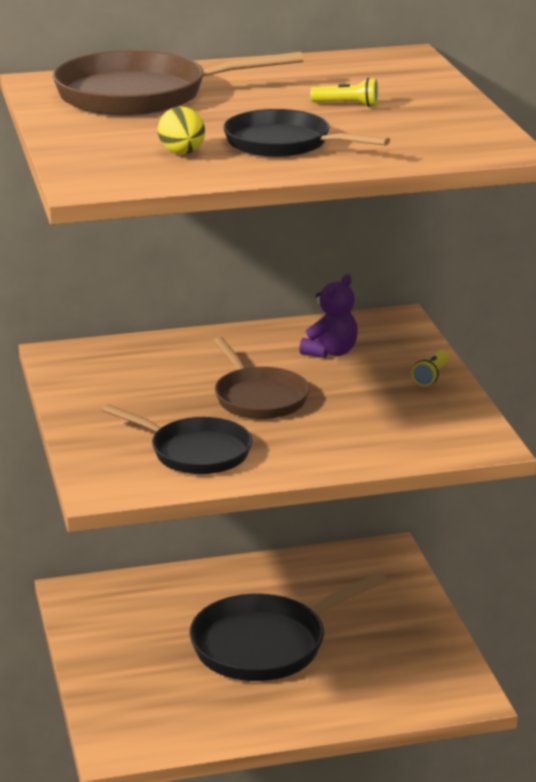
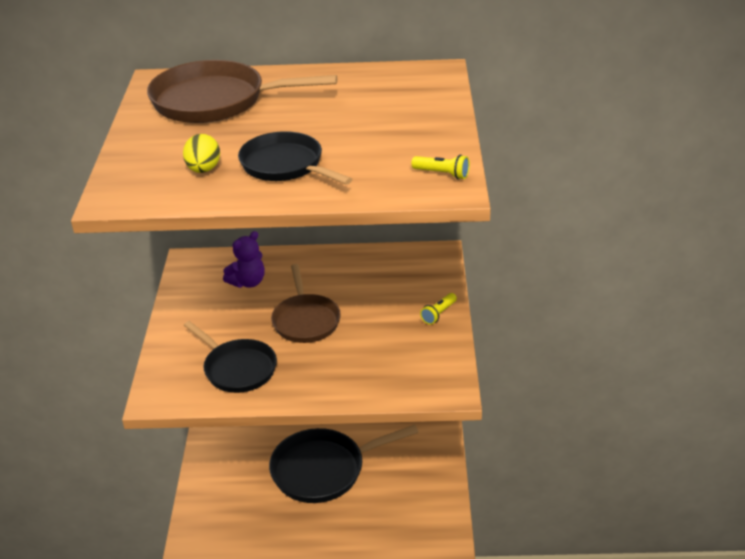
camera: 15 degrees right, 10 degrees up
(330, 352) = (376, 281): purple teddy bear -> purple teddy bear (248, 282)
(347, 105) = (361, 124): yellow flashlight -> yellow flashlight (442, 174)

